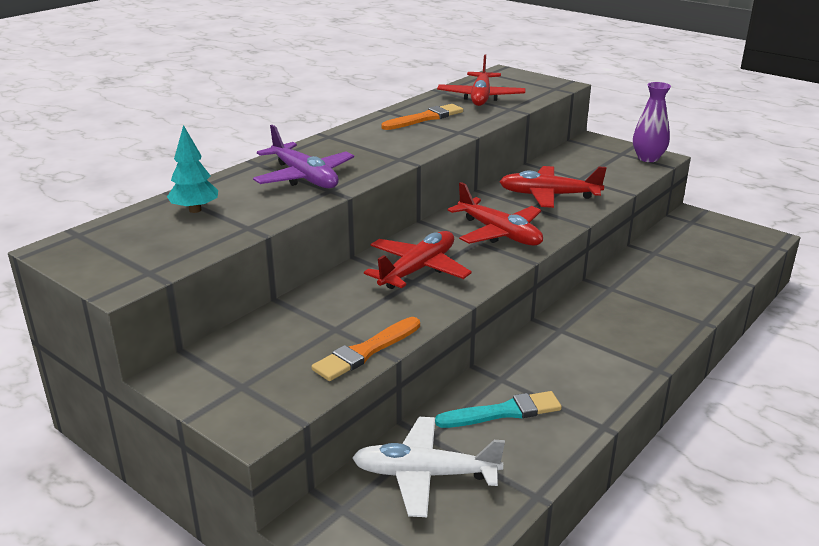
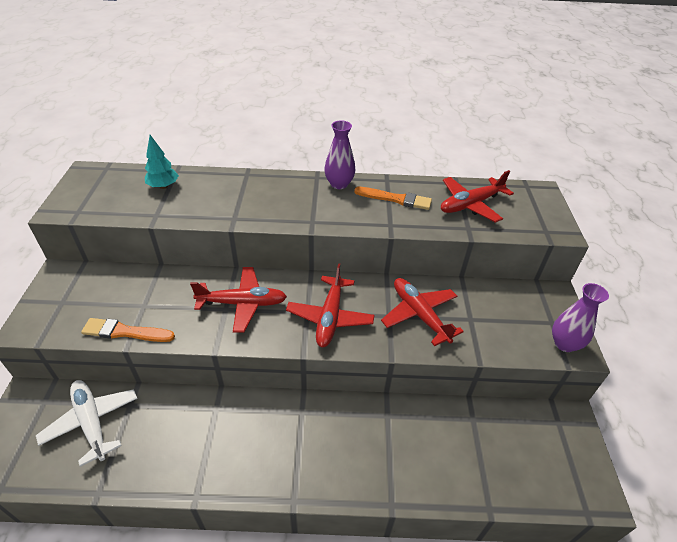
camera: 50 degrees right, 15 degrees up
(305, 177) = (243, 200): purple plane -> none
(359, 131) = (339, 184): none -> purple vase
(502, 412) = (178, 429): turquoise brush -> none

